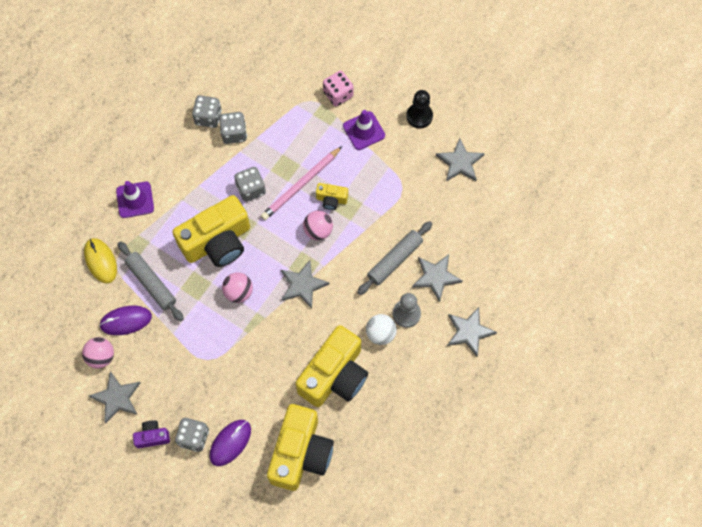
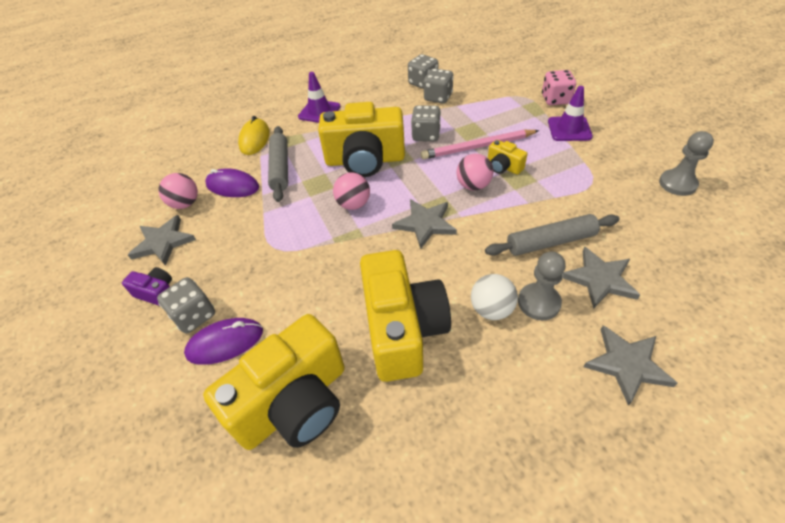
camera: 35 degrees right, 20 degrees down
(334, 375) = (402, 329): yellow camera -> yellow camera turned 75 degrees counterclockwise
(419, 116) = (639, 135): black pawn -> none
(460, 162) = (677, 184): grey star -> grey pawn

